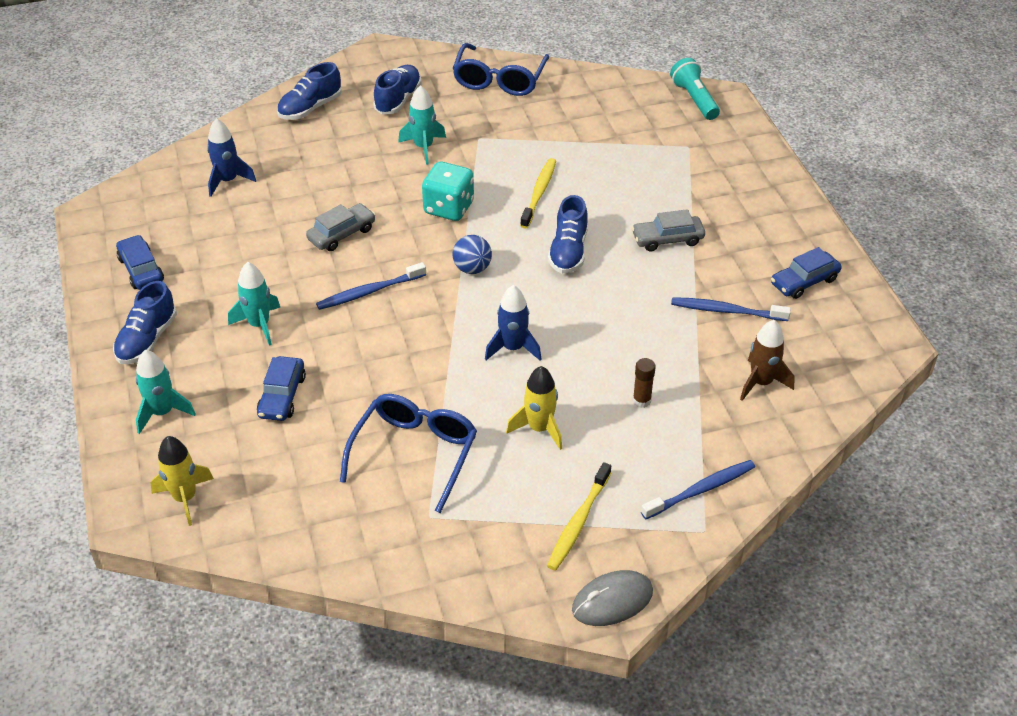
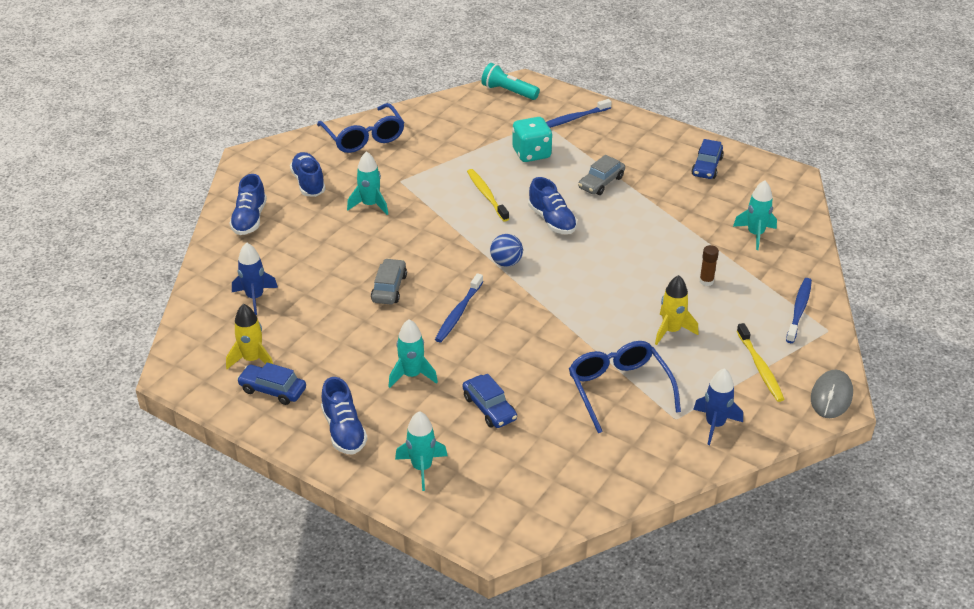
camera: 40 degrees left, 5 degrees down
(185, 498) = (512, 507): yellow rocket -> yellow rocket (252, 359)
(449, 208) = (440, 234): turquoise dice -> turquoise dice (531, 153)
(513, 348) = (594, 295): blue rocket -> blue rocket (715, 425)
(726, 311) = (686, 205): blue toothbrush -> blue toothbrush (572, 119)
(761, 383) = (755, 234): brown rocket -> turquoise rocket

